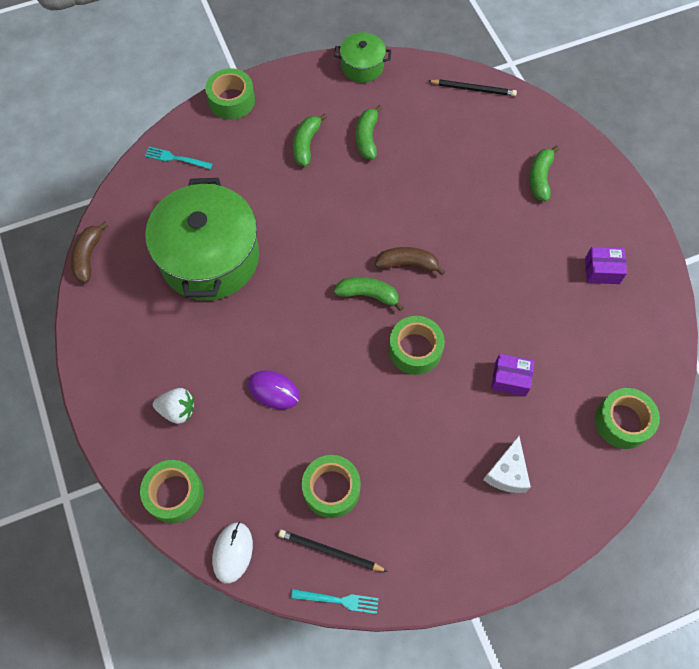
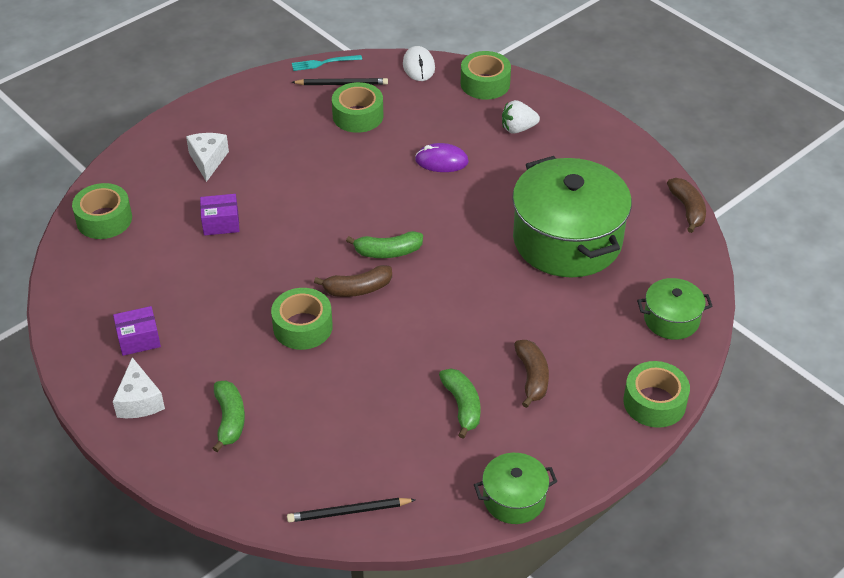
camera: 160 degrees right, 20 degrees down
(176, 158) = (671, 319): turquoise fork -> green pot
(306, 144) = (532, 377): green banana -> brown banana
(415, 349) = (322, 222): green tape -> green tape (302, 327)
(607, 214) = (139, 401): none -> white cheese

